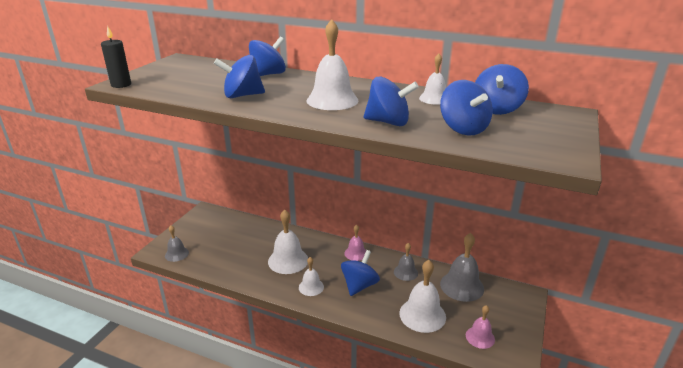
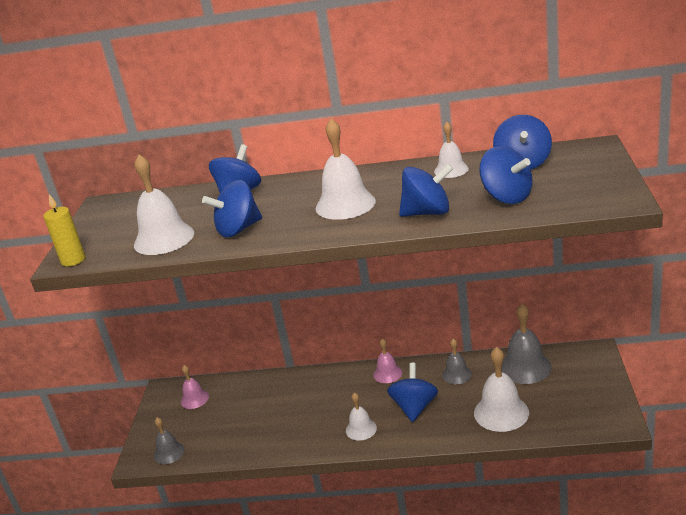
camera: 15 degrees left, 0 degrees up
(121, 85) = (73, 260): black candle -> yellow candle
(288, 260) = (313, 410): white bell -> white bell (164, 239)
(480, 337) = (572, 412): pink bell -> pink bell (194, 399)

